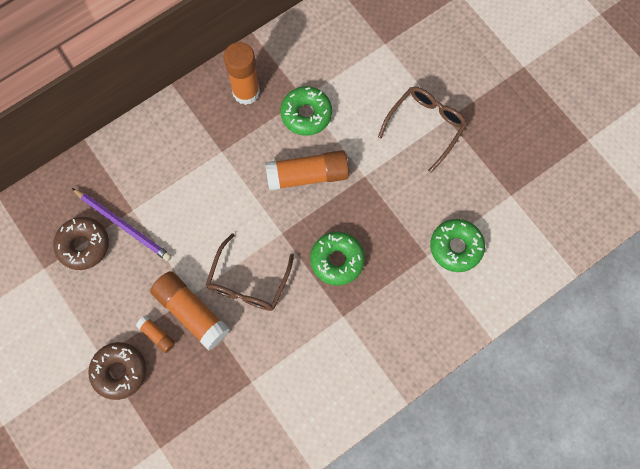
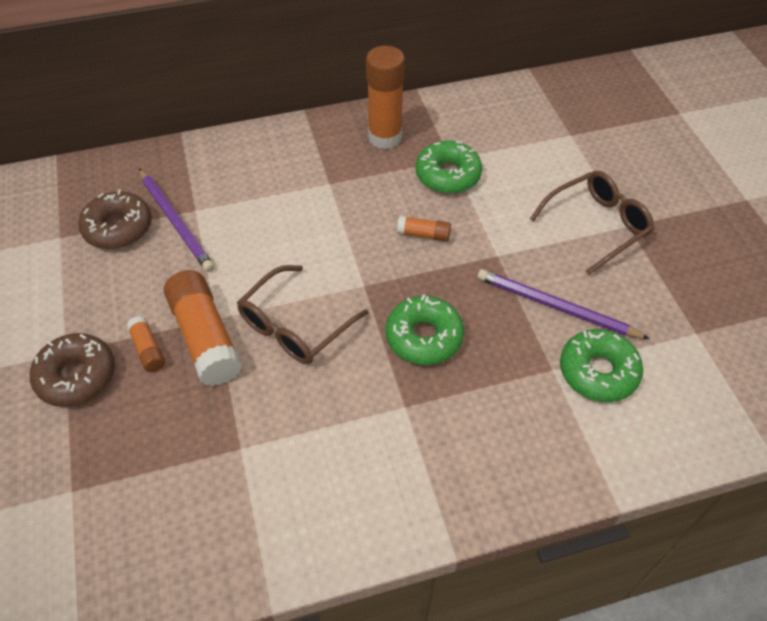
camera: 20 degrees right, 20 degrees down
(307, 175) = (424, 234): orange glue stick -> orange glue stick, size x0.49
(416, 206) = (556, 307): none -> purple pencil

